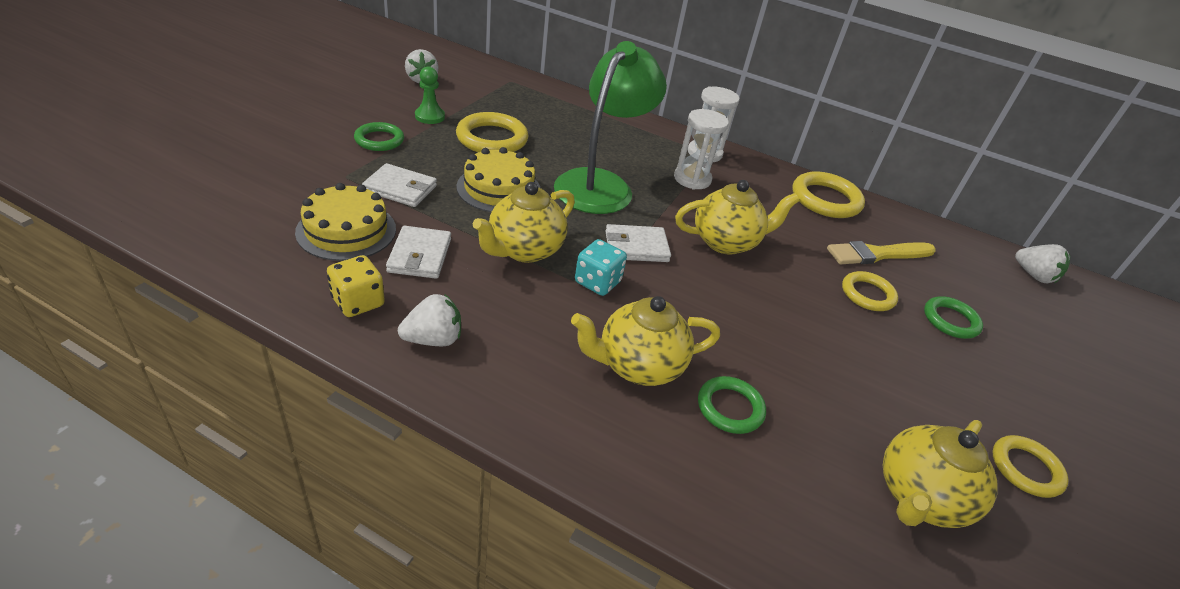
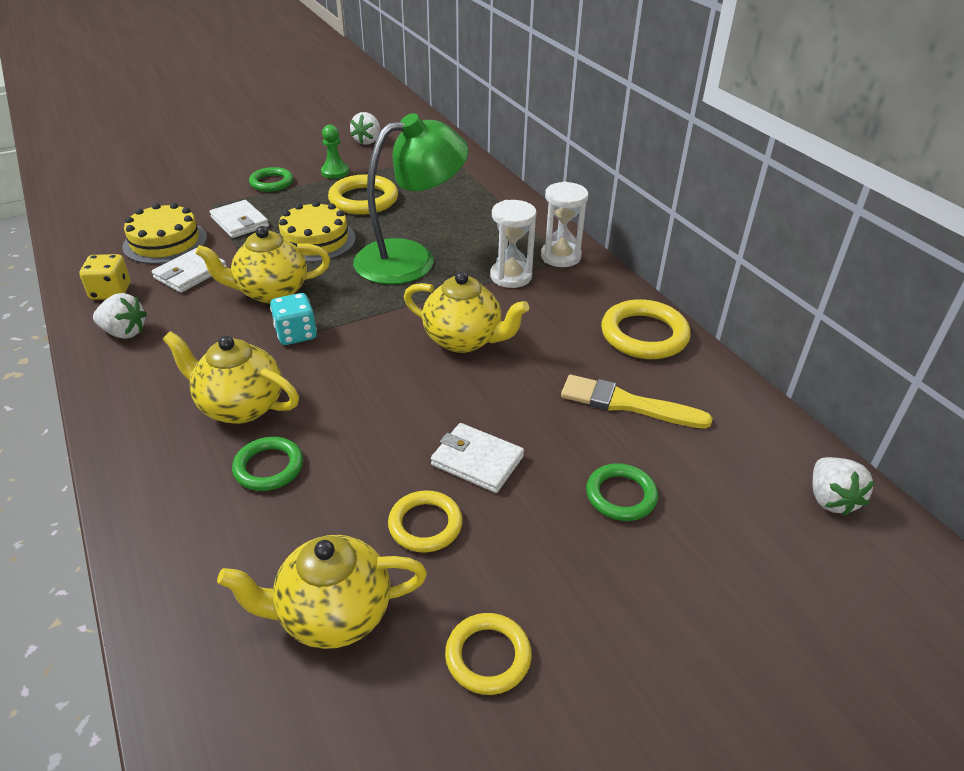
camera: 40 degrees right, 0 degrees up
(636, 247) = (369, 317): white wallet -> white wallet (477, 461)
(867, 294) = (553, 435): yellow ring -> yellow ring (425, 524)

